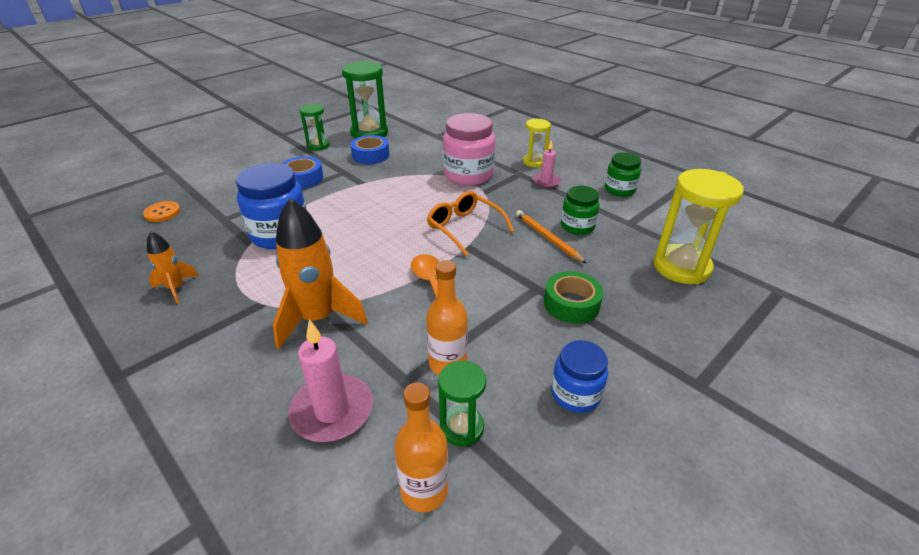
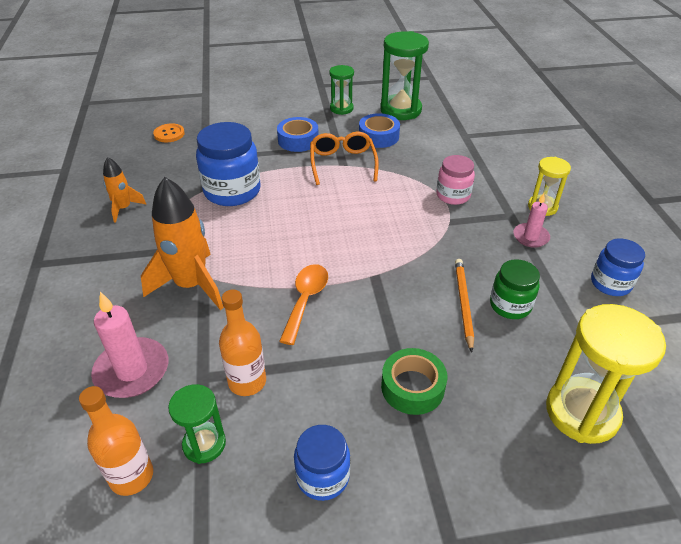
camera: 35 degrees right, 5 degrees up
(464, 228) = (391, 254): orange glasses -> orange glasses (342, 163)
(468, 175) = (453, 195): pink jar -> pink jar, size x0.59
(619, 190) = (610, 283): green jar -> blue jar

